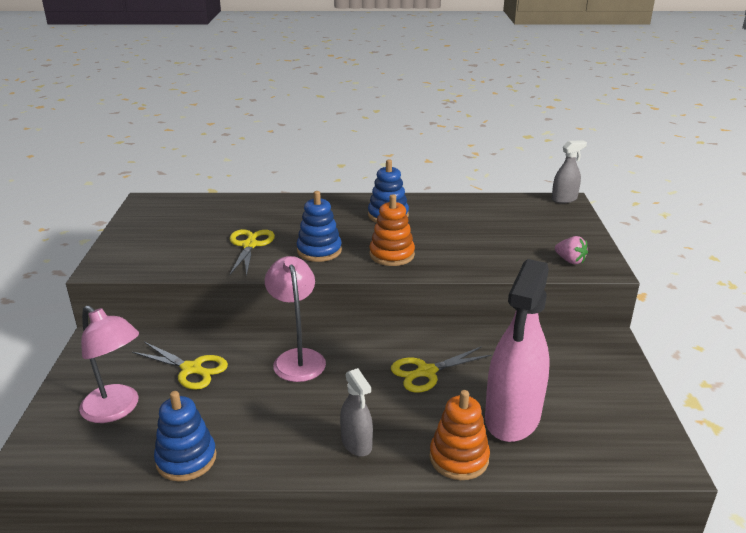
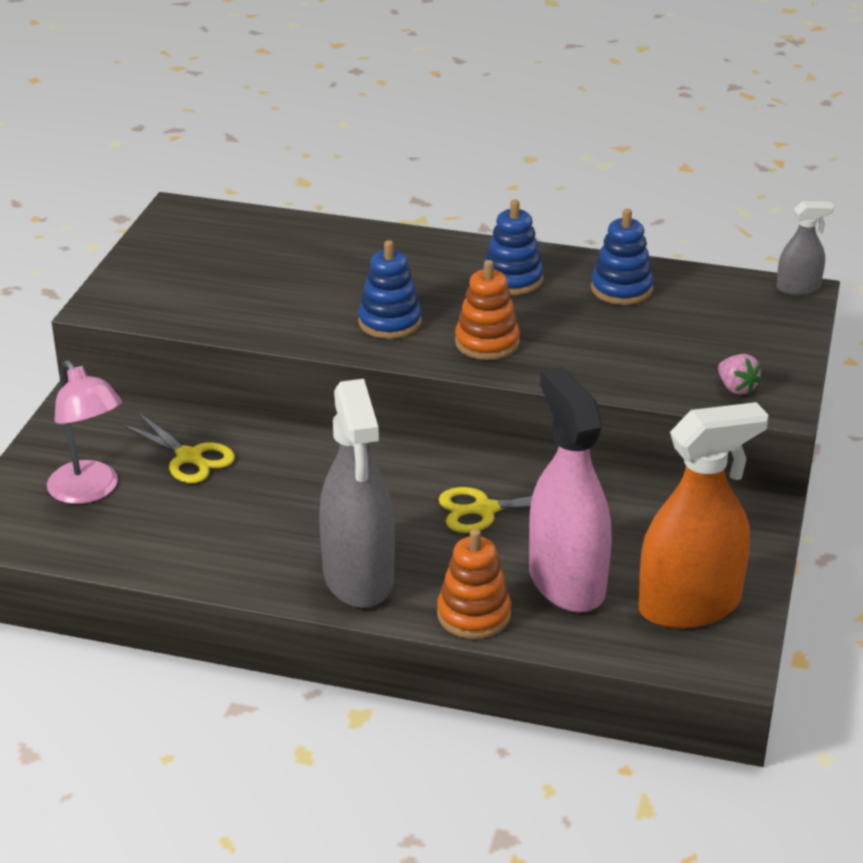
camera: 15 degrees right, 5 degrees up
(186, 459) = (156, 559): blue stacking toy -> blue stacking toy (621, 289)
(250, 245) = (299, 300): yellow scissors -> none
(297, 358) = (325, 465): pink lamp -> none
(356, 443) = (358, 577): grey spray bottle -> grey spray bottle, size x2.04
(512, 417) = (566, 582): pink spray bottle -> pink spray bottle turned 120 degrees clockwise
(608, 419) = (689, 606): none -> orange spray bottle

